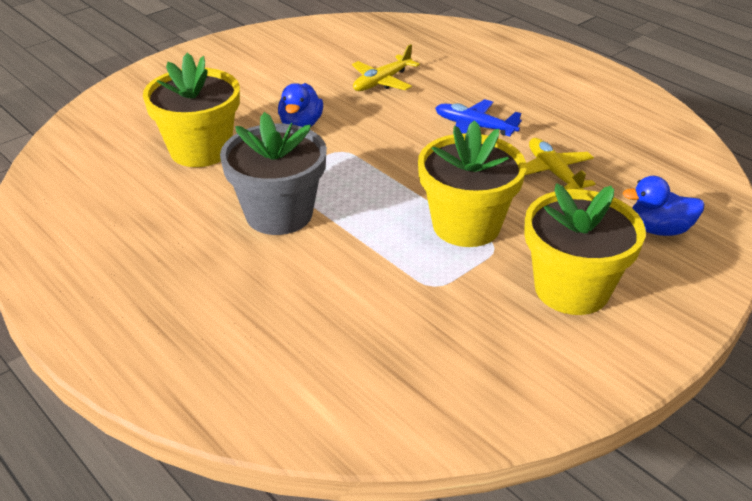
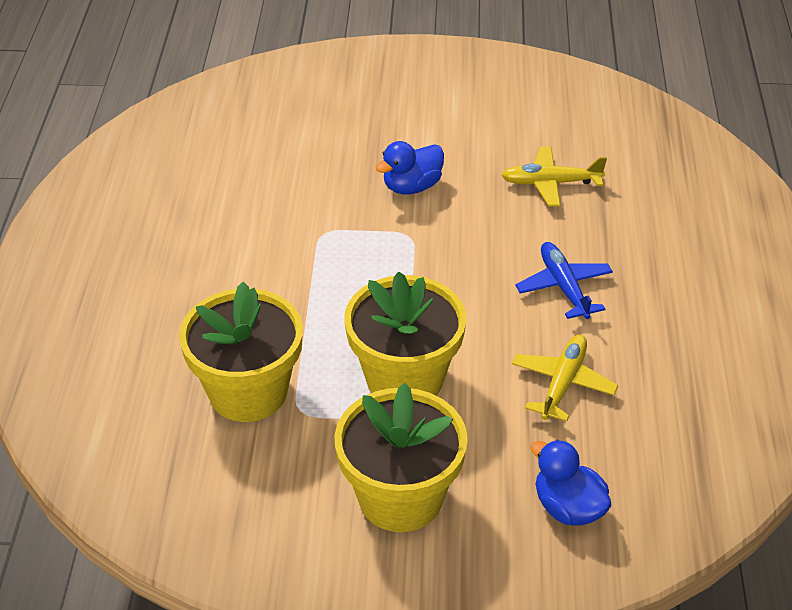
camera: 45 degrees right, 5 degrees up
(200, 150) = (300, 162): yellow flower pot -> yellow flower pot (248, 392)
(279, 214) = (277, 263): grey flower pot -> none

